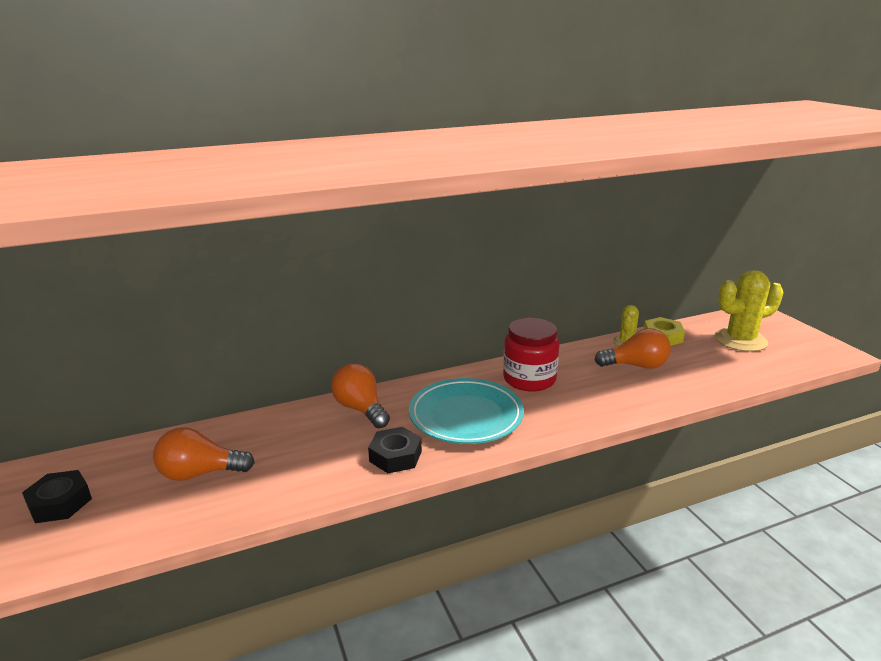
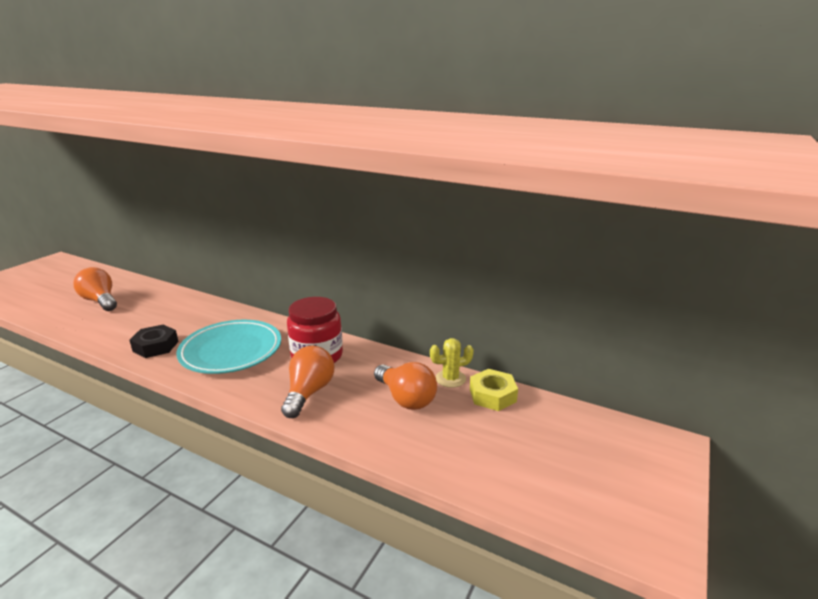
camera: 50 degrees right, 0 degrees up
(60, 503) = (56, 283): black nut -> none
(361, 409) = (208, 314): orange light bulb -> orange light bulb (309, 392)
(740, 340) = (563, 449): yellow cactus -> none

